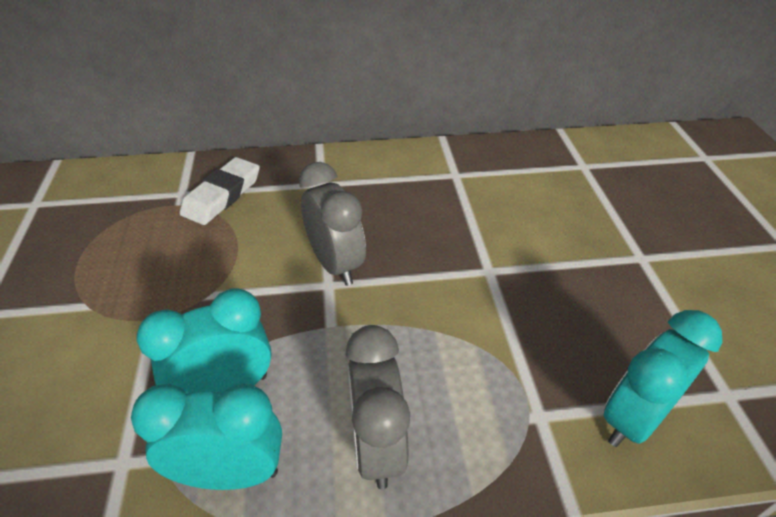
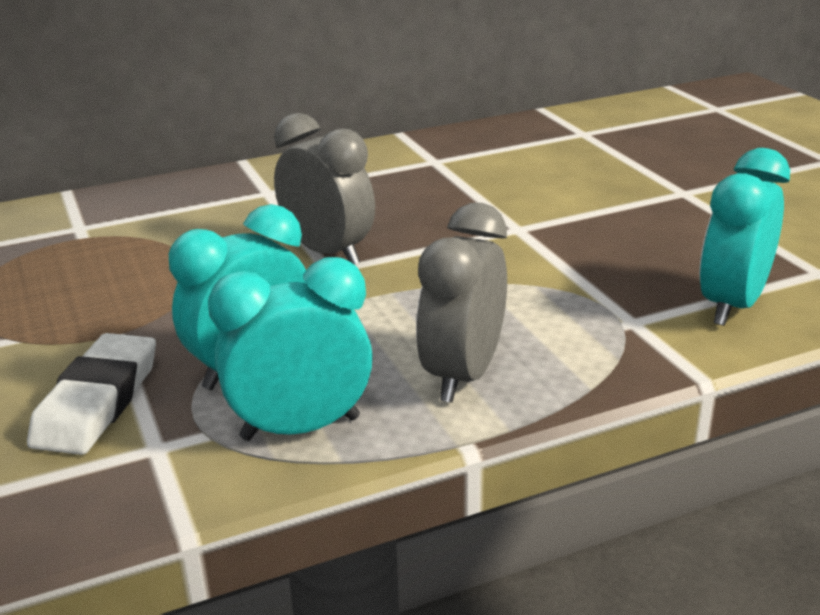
camera: 15 degrees left, 15 degrees down
(222, 195) = (138, 220): white eraser -> white eraser (97, 402)
(376, 445) = (463, 375): grey clock -> grey clock turned 45 degrees clockwise

